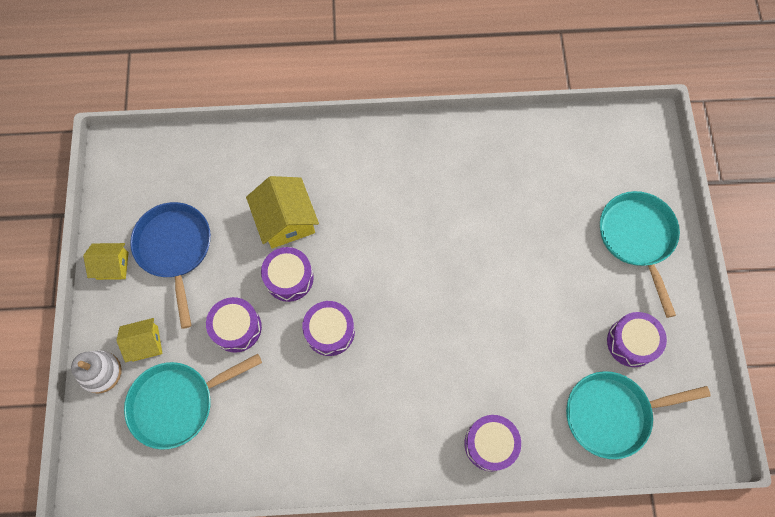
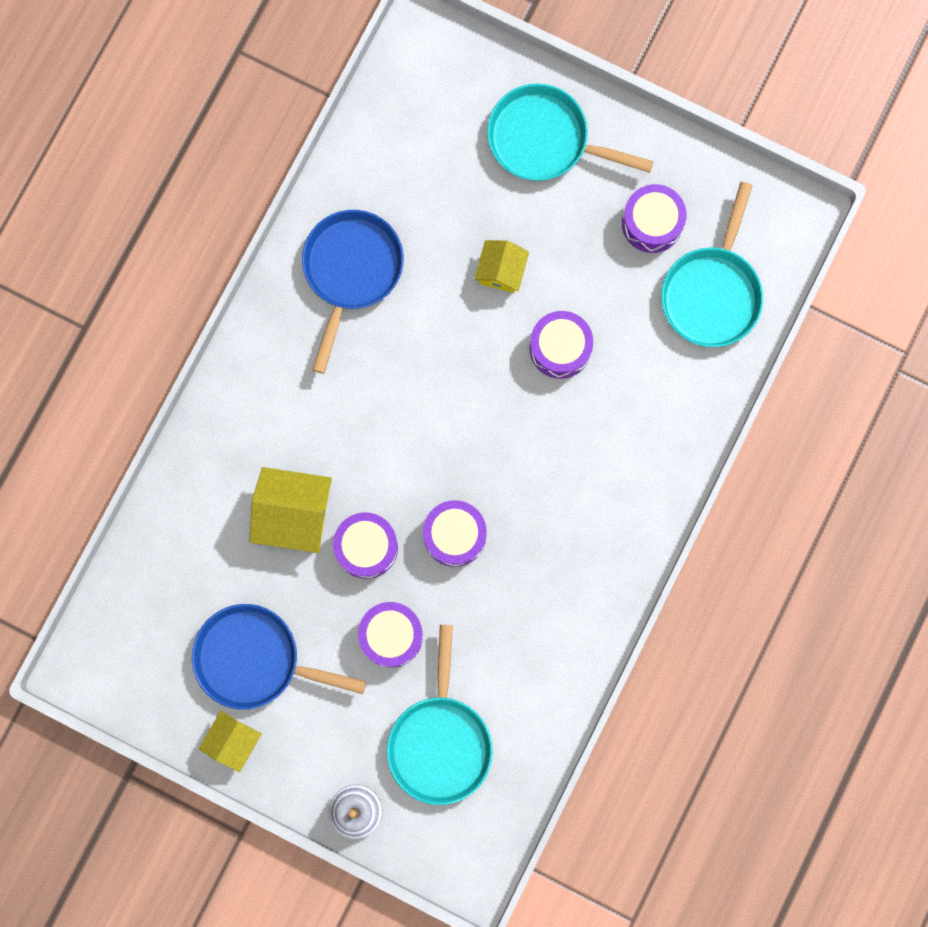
camera: 60 degrees left, 10 degrees up
(145, 343) = (350, 746): yellow house -> yellow house (501, 271)
(467, 168) = (351, 271): none -> blue pan
(490, 444) = (671, 435): purple drum -> purple drum (560, 348)

